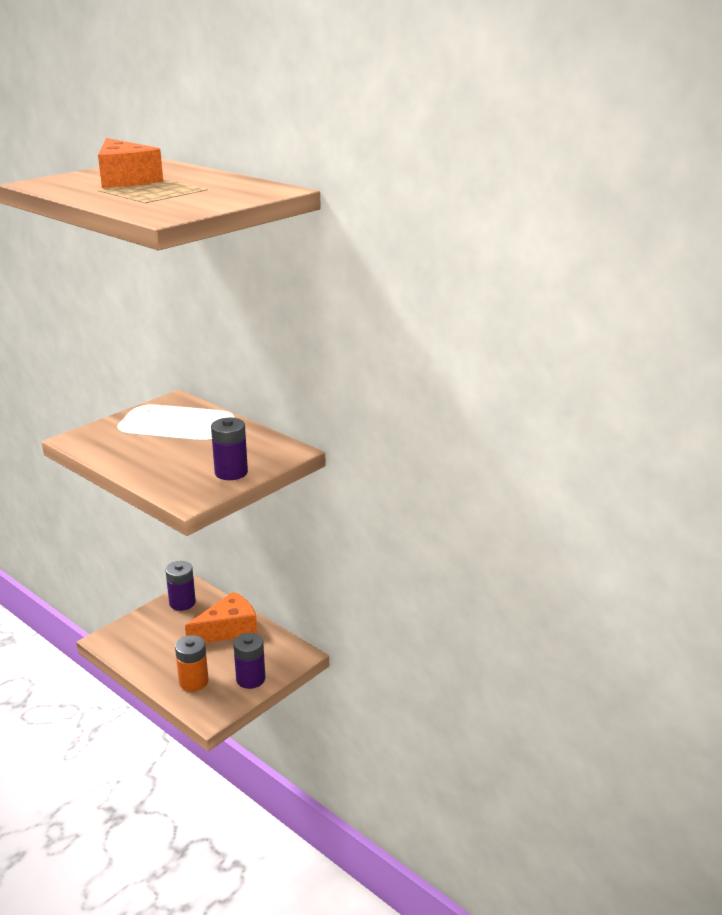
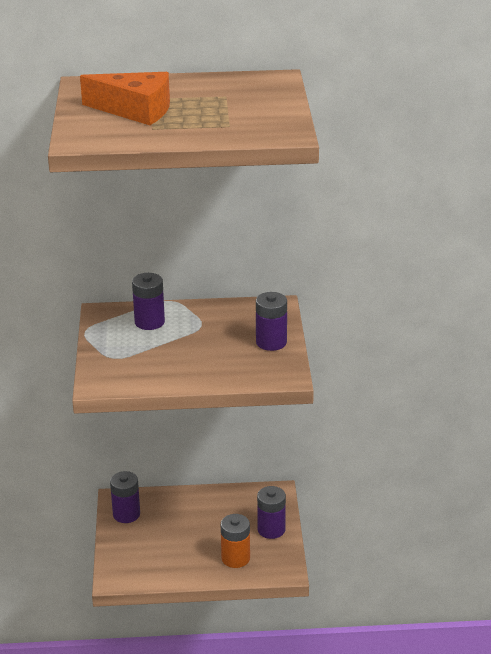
camera: 45 degrees left, 5 degrees up
(188, 419) = (149, 322): none -> purple battery
(228, 629) = (196, 509): orange cheese -> none

